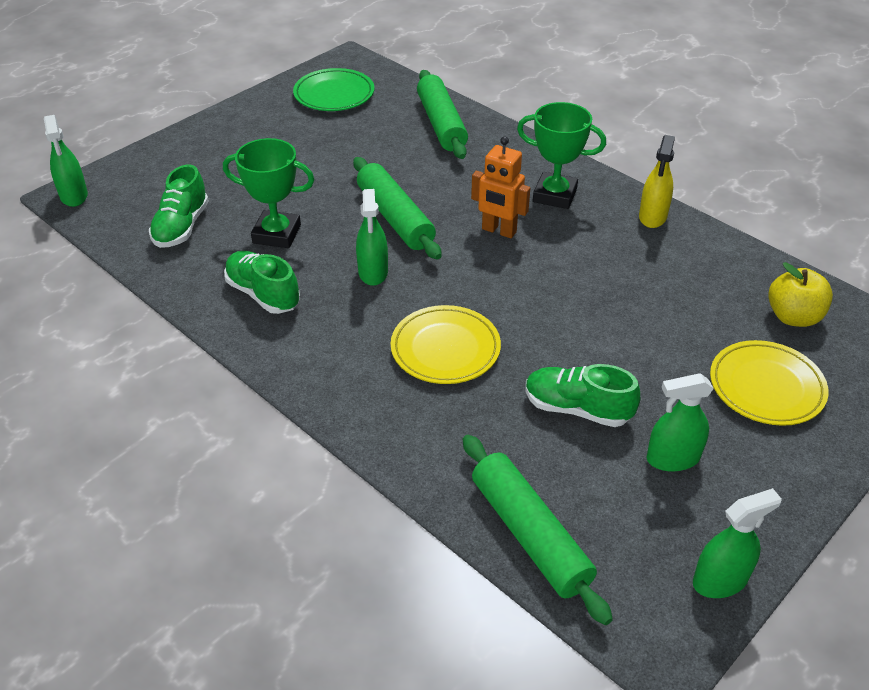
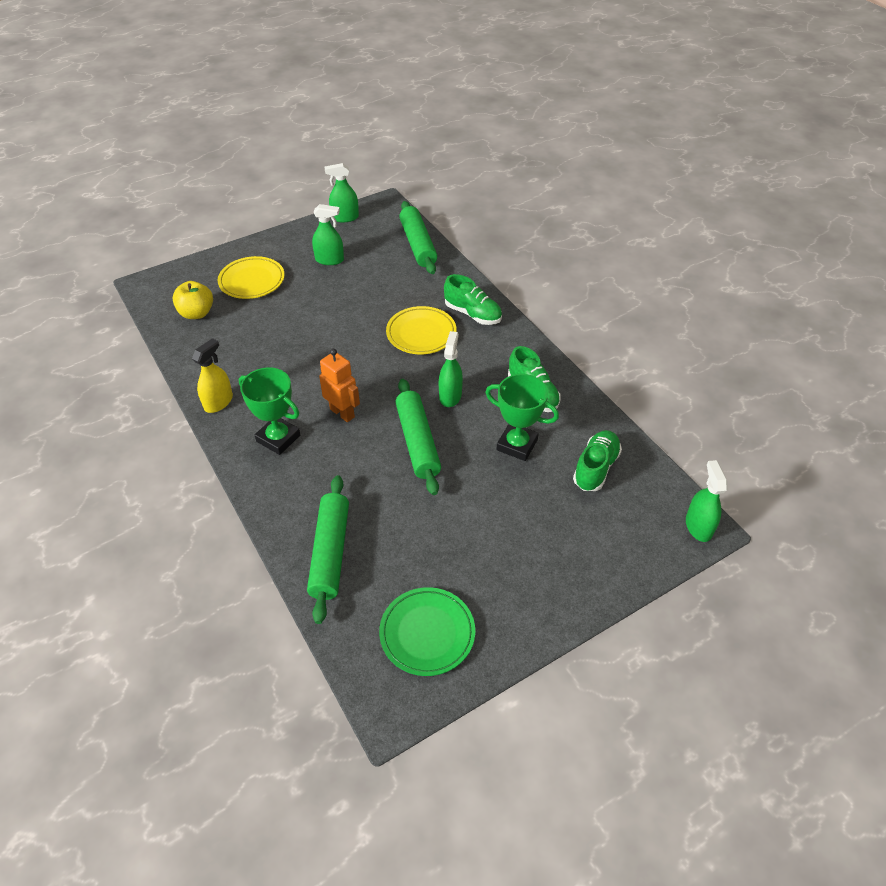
camera: 165 degrees left, 5 degrees up
(577, 409) = (362, 289): green shoe -> green shoe (473, 314)

